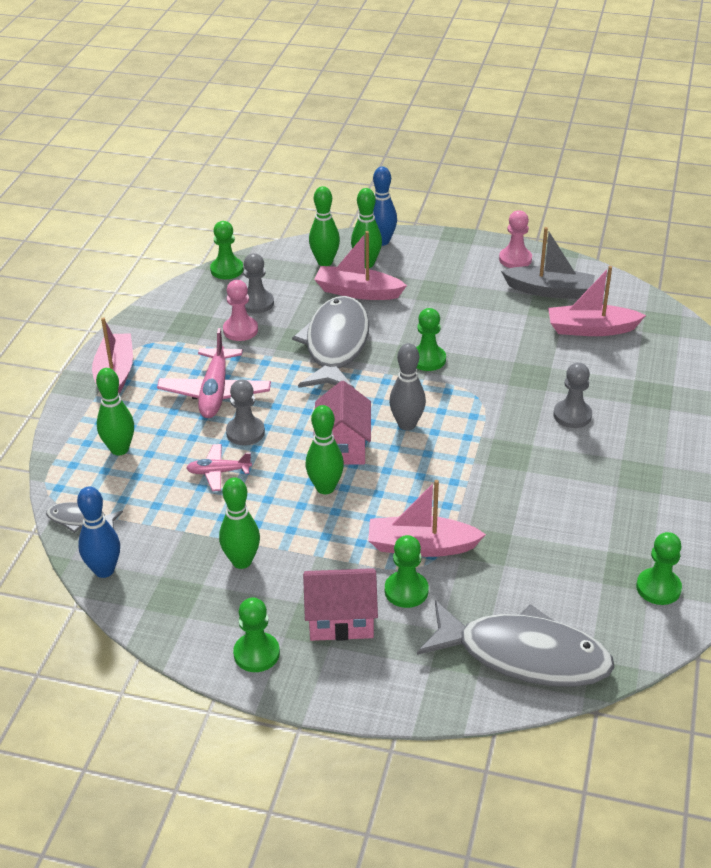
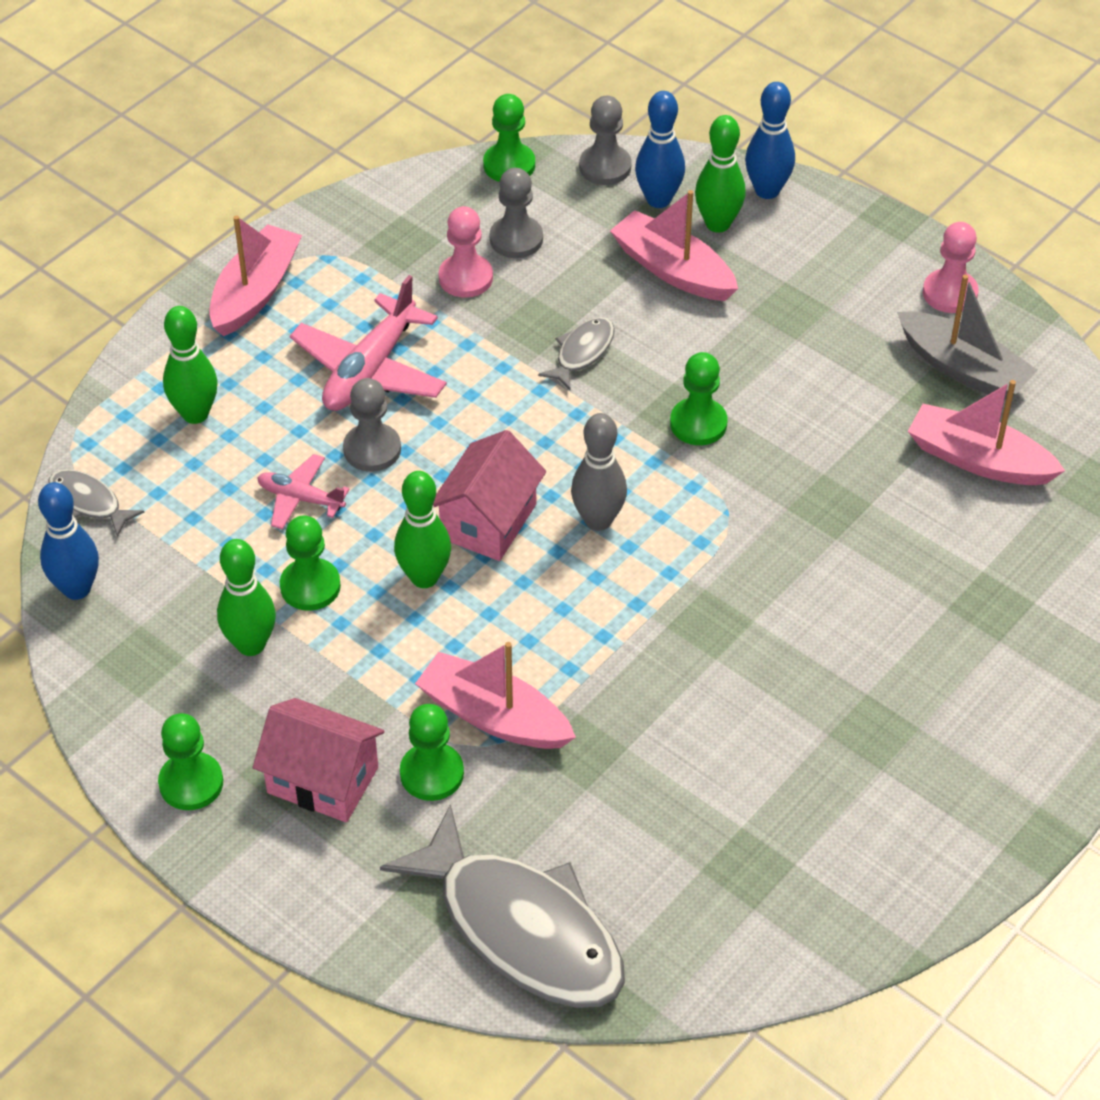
camera: 25 degrees right, 10 degrees up
(325, 262) = (658, 199): green bowling pin -> blue bowling pin
(336, 346) = (582, 353): grey fish -> grey fish, size x0.44
(572, 415) = (844, 595): grey pawn -> grey pawn (605, 167)
(658, 588) = (771, 910): green pawn -> green pawn (310, 586)

